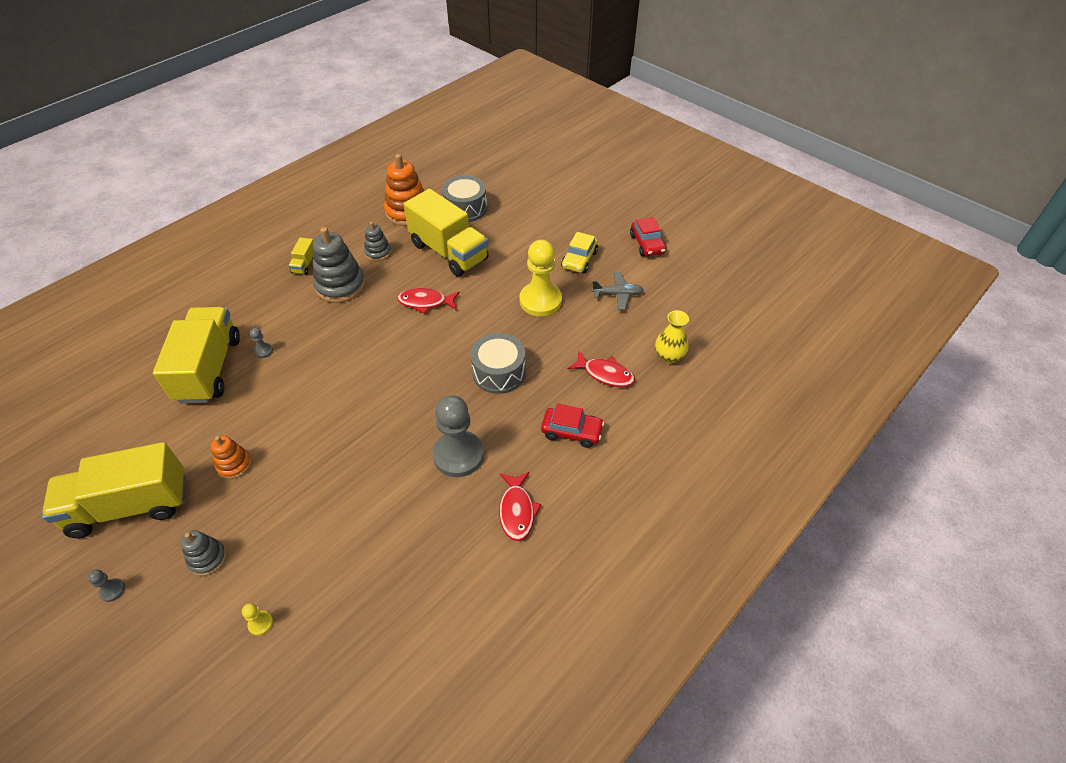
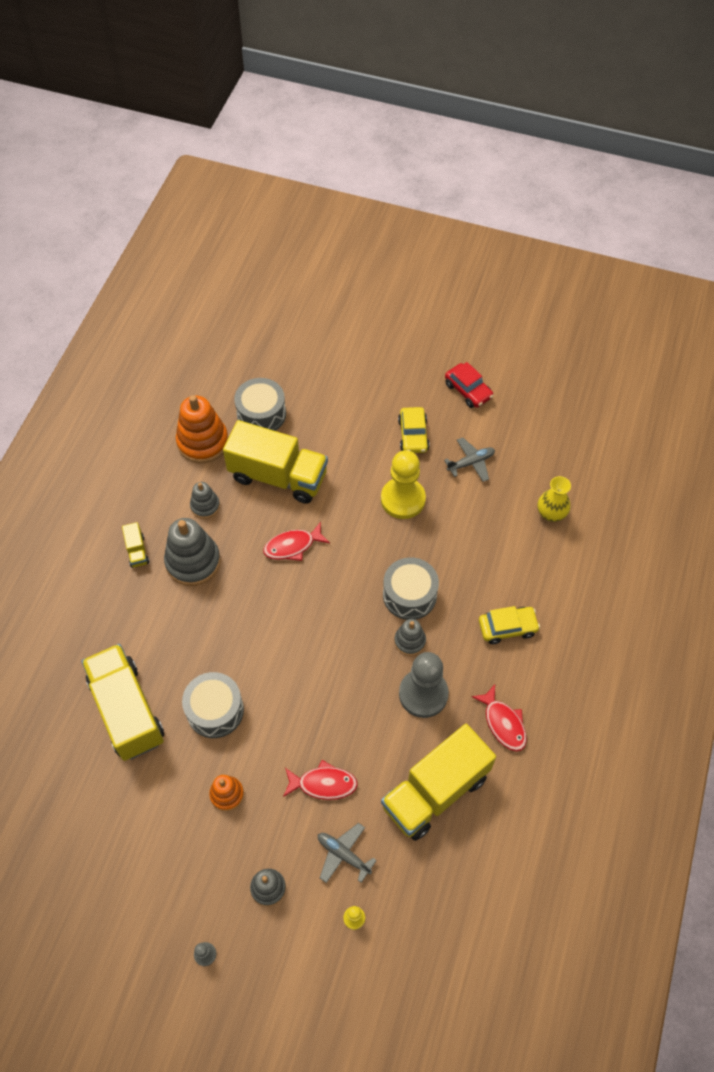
camera: 25 degrees left, 10 degrees up
(130, 506) = (159, 876): yellow truck -> yellow truck (435, 791)
(263, 351) = (168, 668): grey pawn -> none
(275, 396) = (215, 710): none -> grey drum
(292, 560) = (343, 854): none -> grey plane
(475, 408) = (409, 641): none -> grey stacking toy
(571, 431) = (507, 628): red car -> yellow car
(605, 374) = (505, 556): red fish -> red fish (323, 784)

